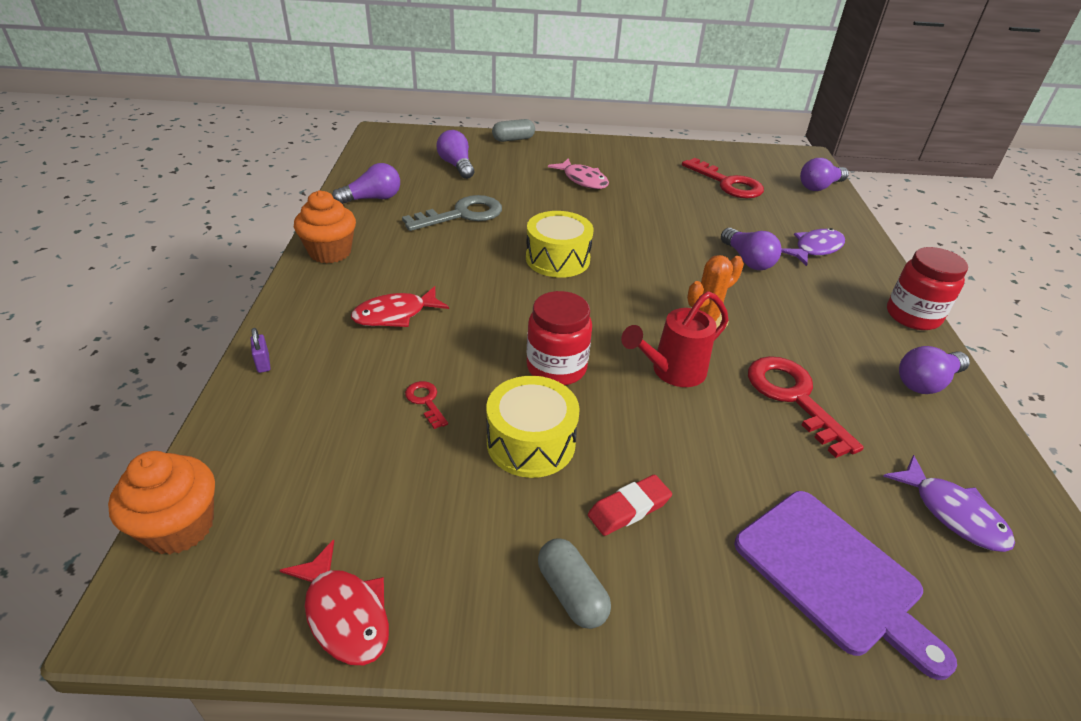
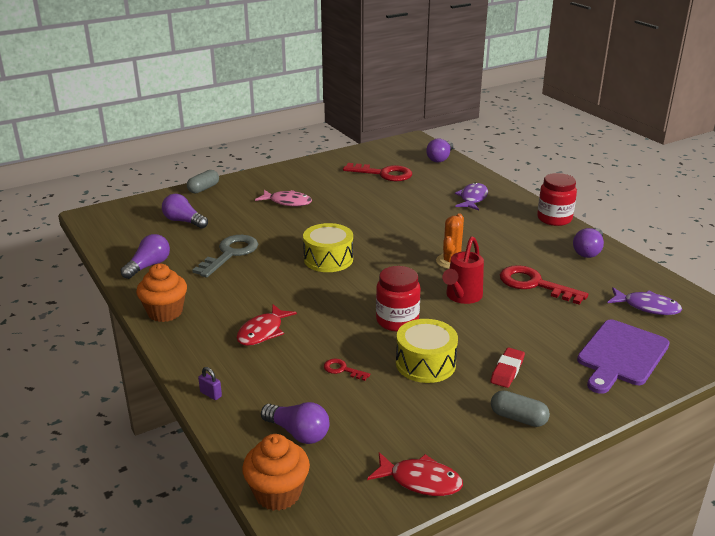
camera: 30 degrees left, 10 degrees down
(747, 260) = (442, 219): purple light bulb -> purple light bulb (298, 433)
(833, 575) = (621, 355): purple cutting board -> purple cutting board turned 105 degrees clockwise

